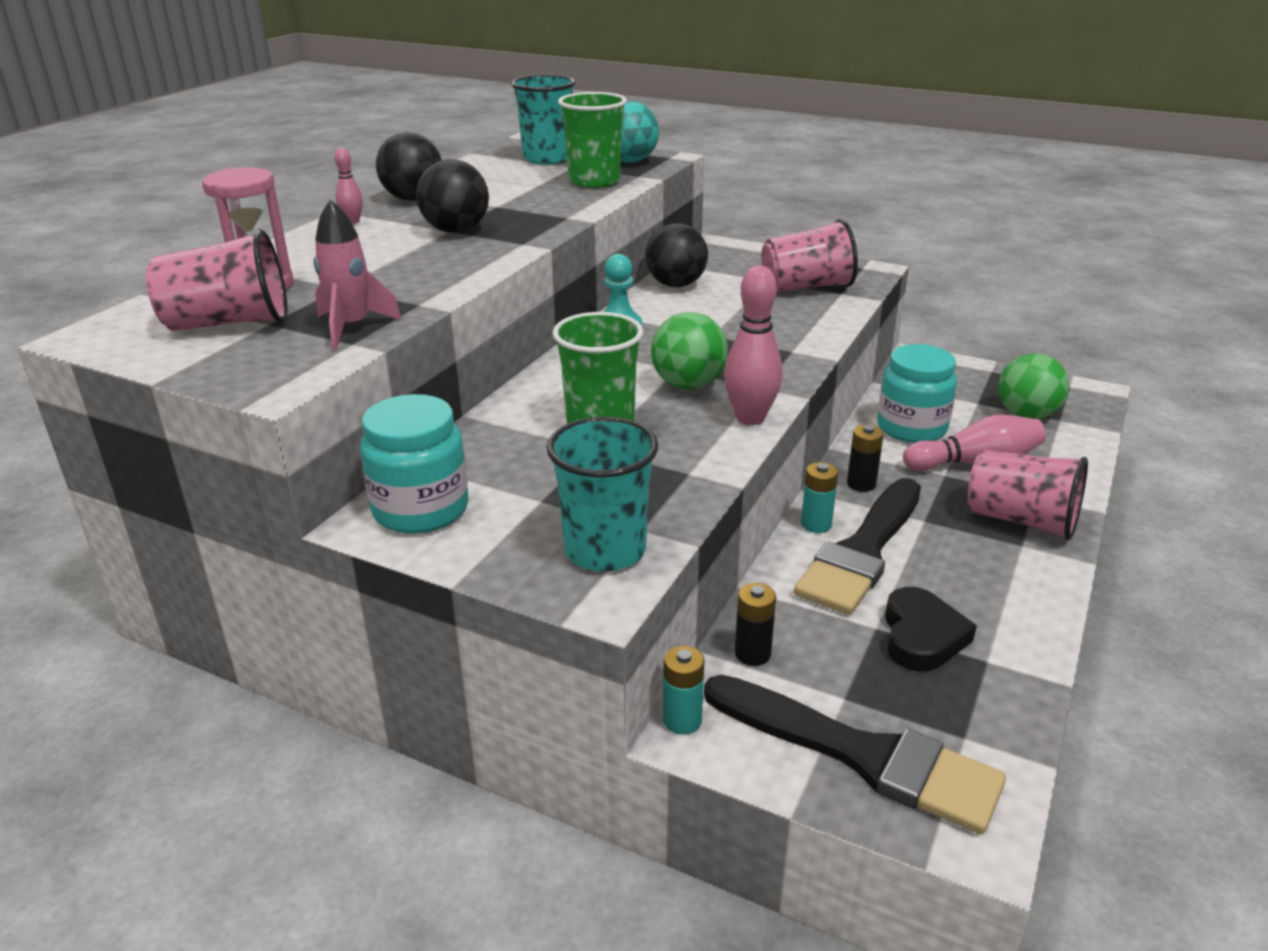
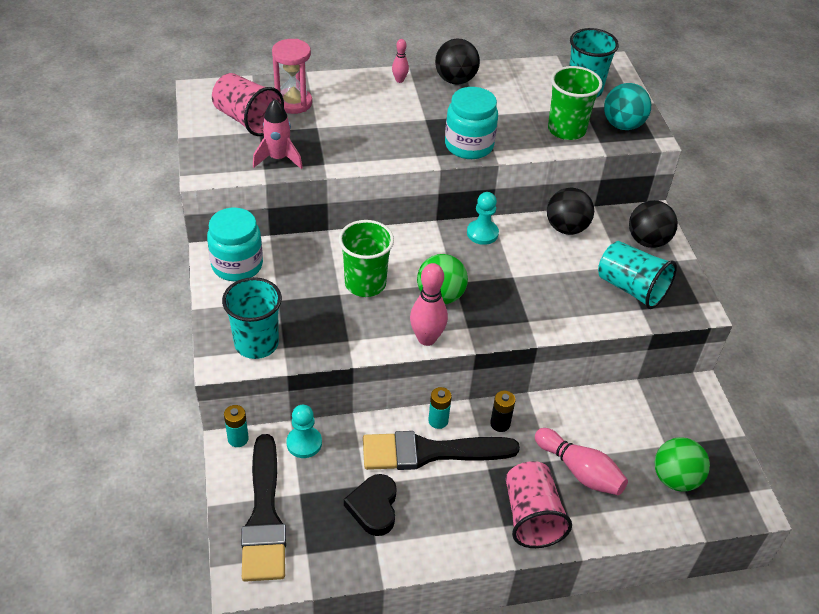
camera: 50 degrees right, 15 degrees up
(456, 231) = (427, 122): black ball -> black ball (647, 241)
(752, 654) = (304, 443): black battery -> turquoise pawn
(806, 287) = (631, 288): pink cup -> turquoise cup
(911, 428) = (593, 423): turquoise jar -> turquoise jar (469, 145)
(921, 636) = (374, 507): black heart -> black heart turned 120 degrees clockwise

